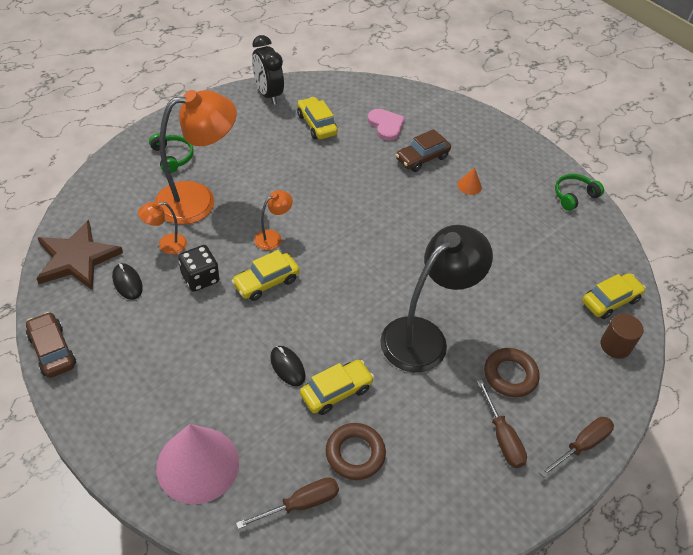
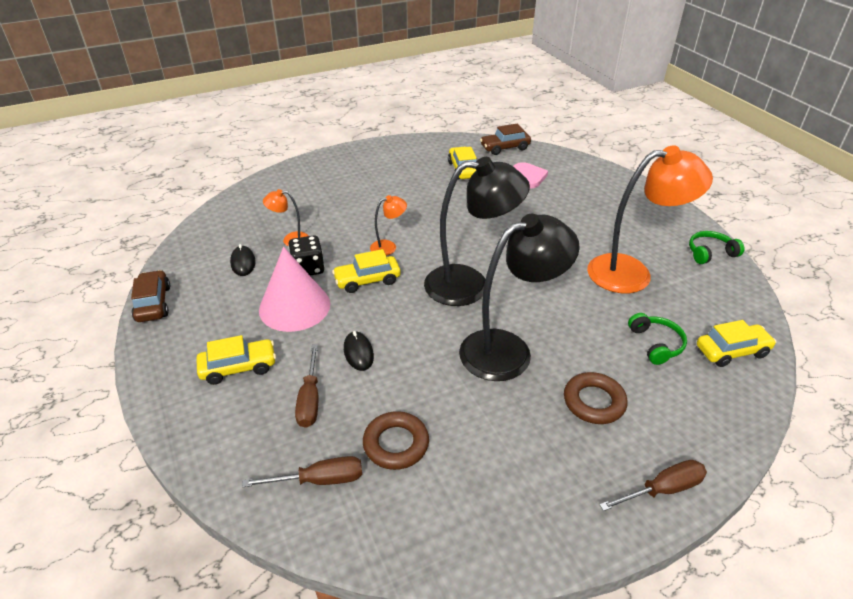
camera: 20 degrees right, 10 degrees down
(77, 258) = (210, 239): brown star -> none
(172, 157) = (325, 179): green headphones -> green headphones (656, 344)
(198, 200) = (333, 211): orange lamp -> orange lamp (632, 273)
(198, 464) = (234, 421): pink cone -> pink cone (294, 306)
(268, 94) = (427, 144): black clock -> none
(336, 391) = (398, 383): yellow car -> yellow car (238, 367)
(367, 270) = (470, 285): none -> black lamp
(422, 158) = (556, 204): brown car -> brown car (505, 148)
(469, 186) = (597, 231): orange cone -> none
(502, 437) = (567, 461): brown screwdriver -> brown screwdriver (310, 399)
(615, 346) = (728, 395): brown cylinder -> none

